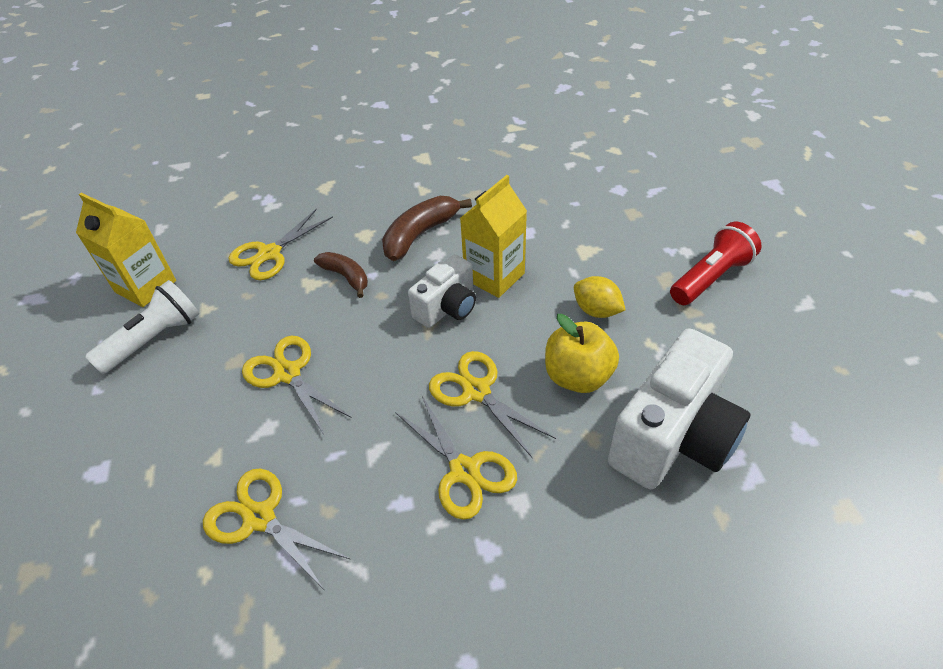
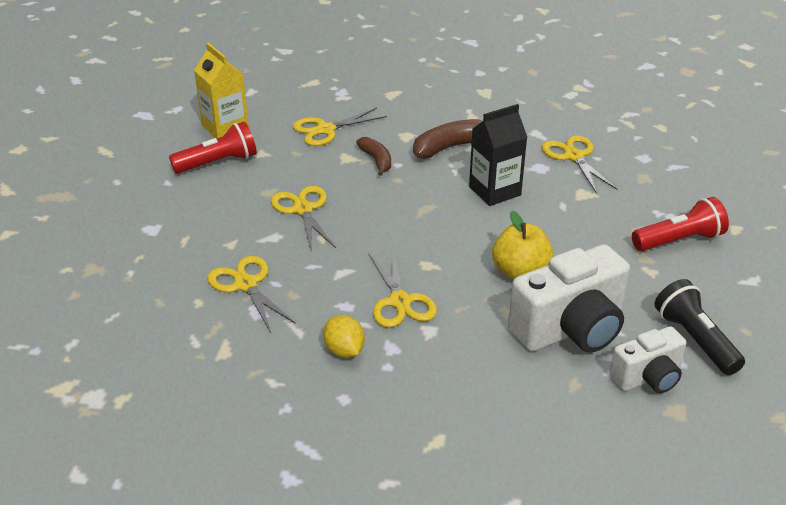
camera: 20 degrees right, 10 degrees down
(154, 339) = (218, 163): white flashlight -> red flashlight
(447, 308) = (444, 201): white camera -> white camera (647, 377)
(476, 391) = (436, 259): yellow scissors -> yellow scissors (574, 156)
(494, 276) = (494, 191): yellow carton -> black carton
(596, 311) = (564, 236): yellow lemon -> yellow lemon (344, 350)
(803, 401) = (695, 340): none -> black flashlight

